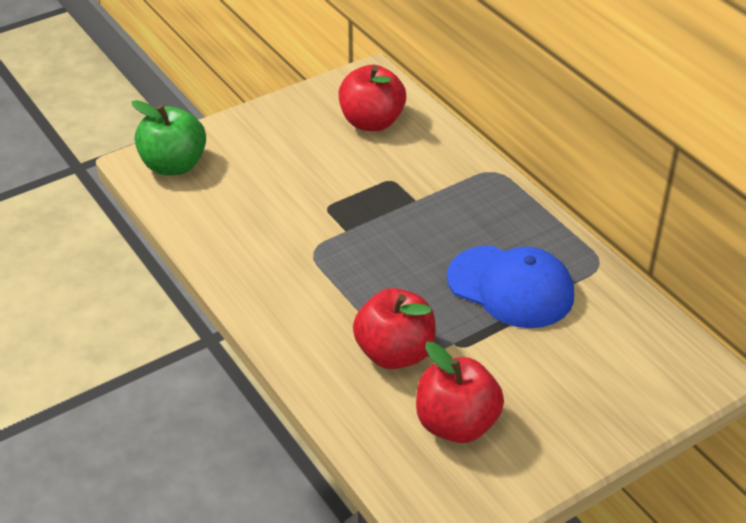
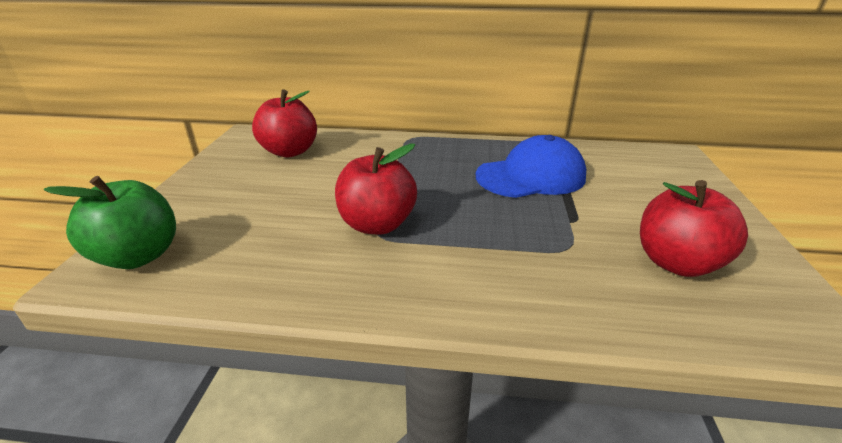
camera: 50 degrees left, 10 degrees down
(395, 353) = (557, 253): red apple -> red apple (377, 224)

